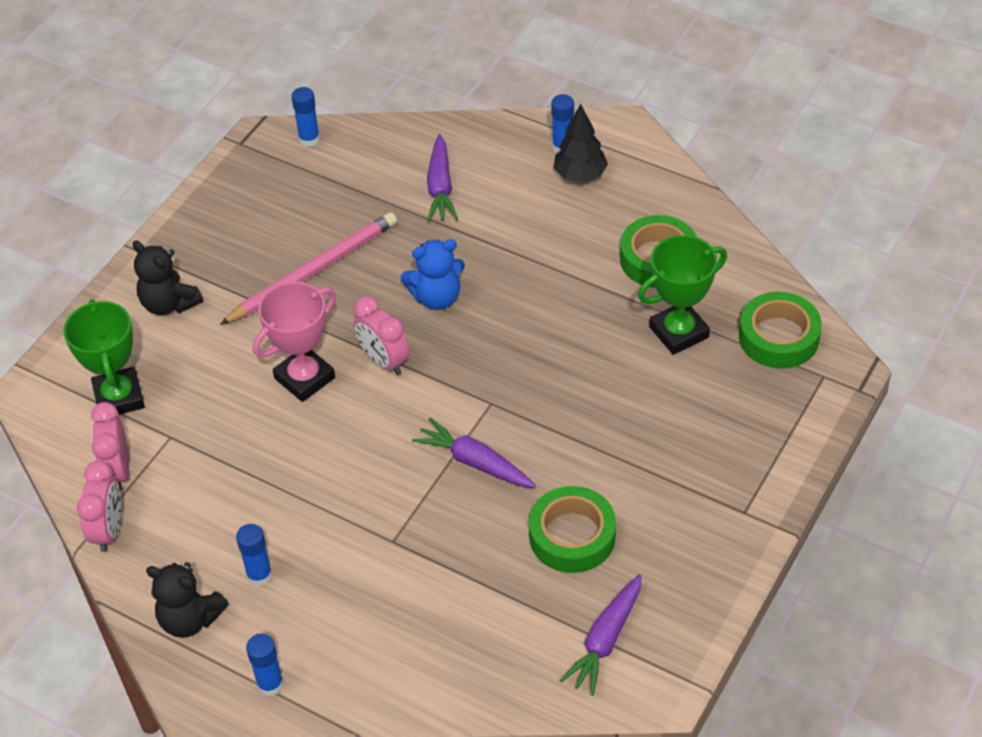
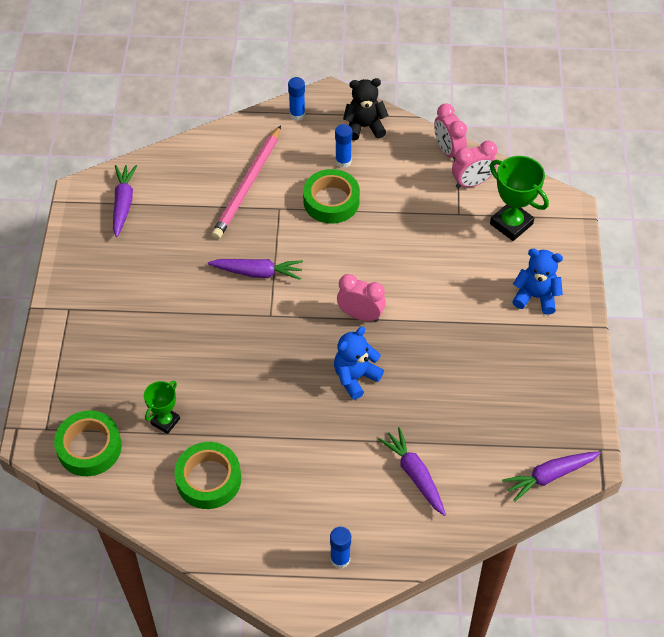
camera: 150 degrees right, 5 degrees up
(118, 471) = (472, 183): pink clock -> pink clock turned 105 degrees clockwise
(169, 303) = (535, 297): black teddy bear -> blue teddy bear
(304, 378) = (404, 283): pink trophy -> none
(309, 139) = (549, 476): blue glue stick -> purple carrot
(313, 272) = (457, 361): pink pencil -> pink pencil (248, 185)
(572, 536) = (172, 252): green tape -> green tape (331, 201)
(580, 175) = (310, 535): black tree -> none
(679, 332) = (165, 421): green trophy -> green trophy, size x0.61

